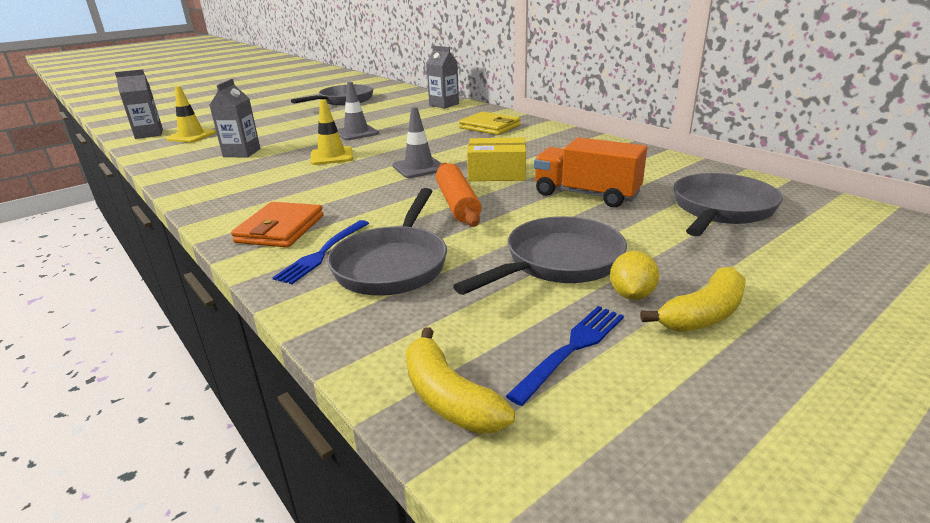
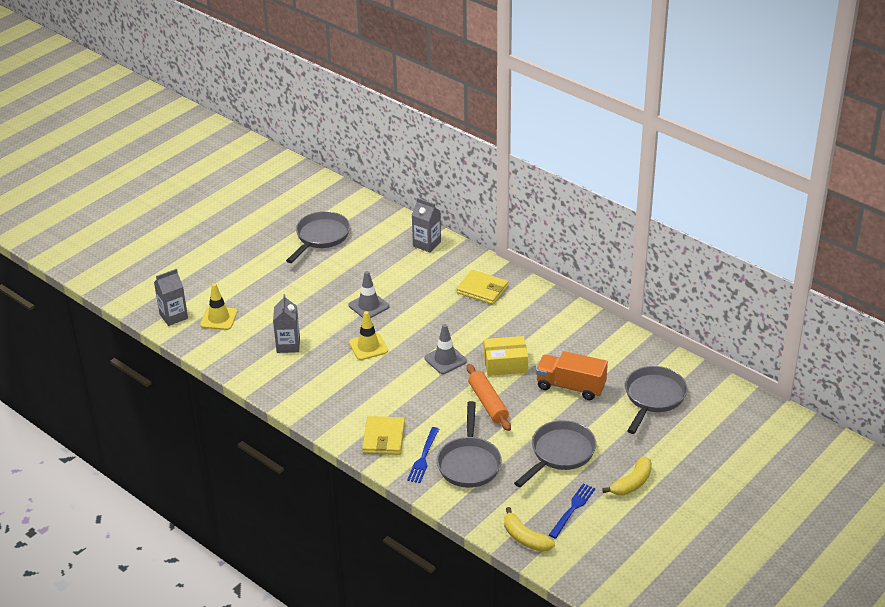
camera: 10 degrees left, 10 degrees up
(280, 229) = (383, 438): orange wallet -> yellow wallet
(631, 295) = (599, 474): yellow lemon -> none

